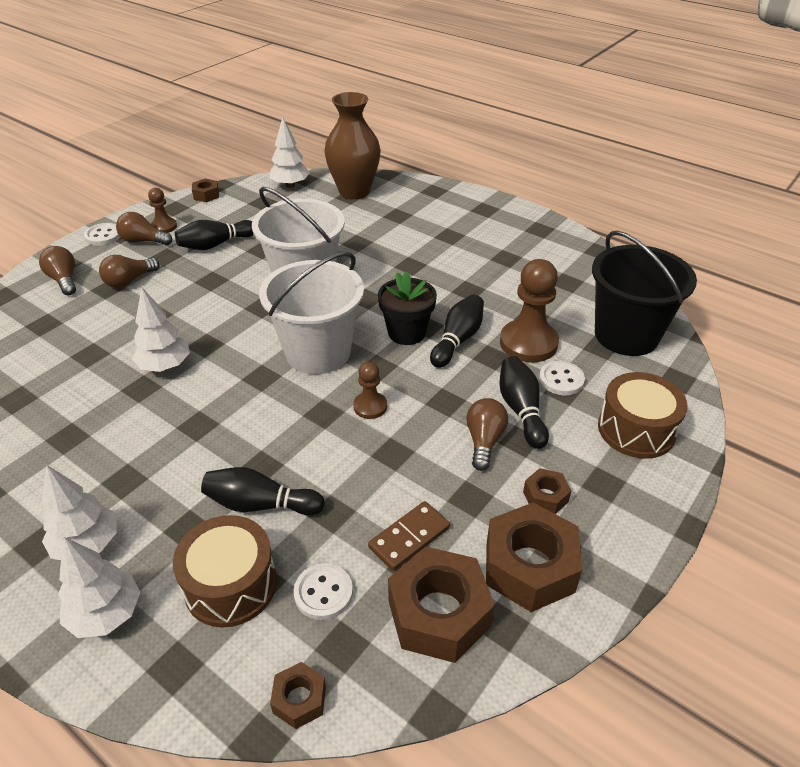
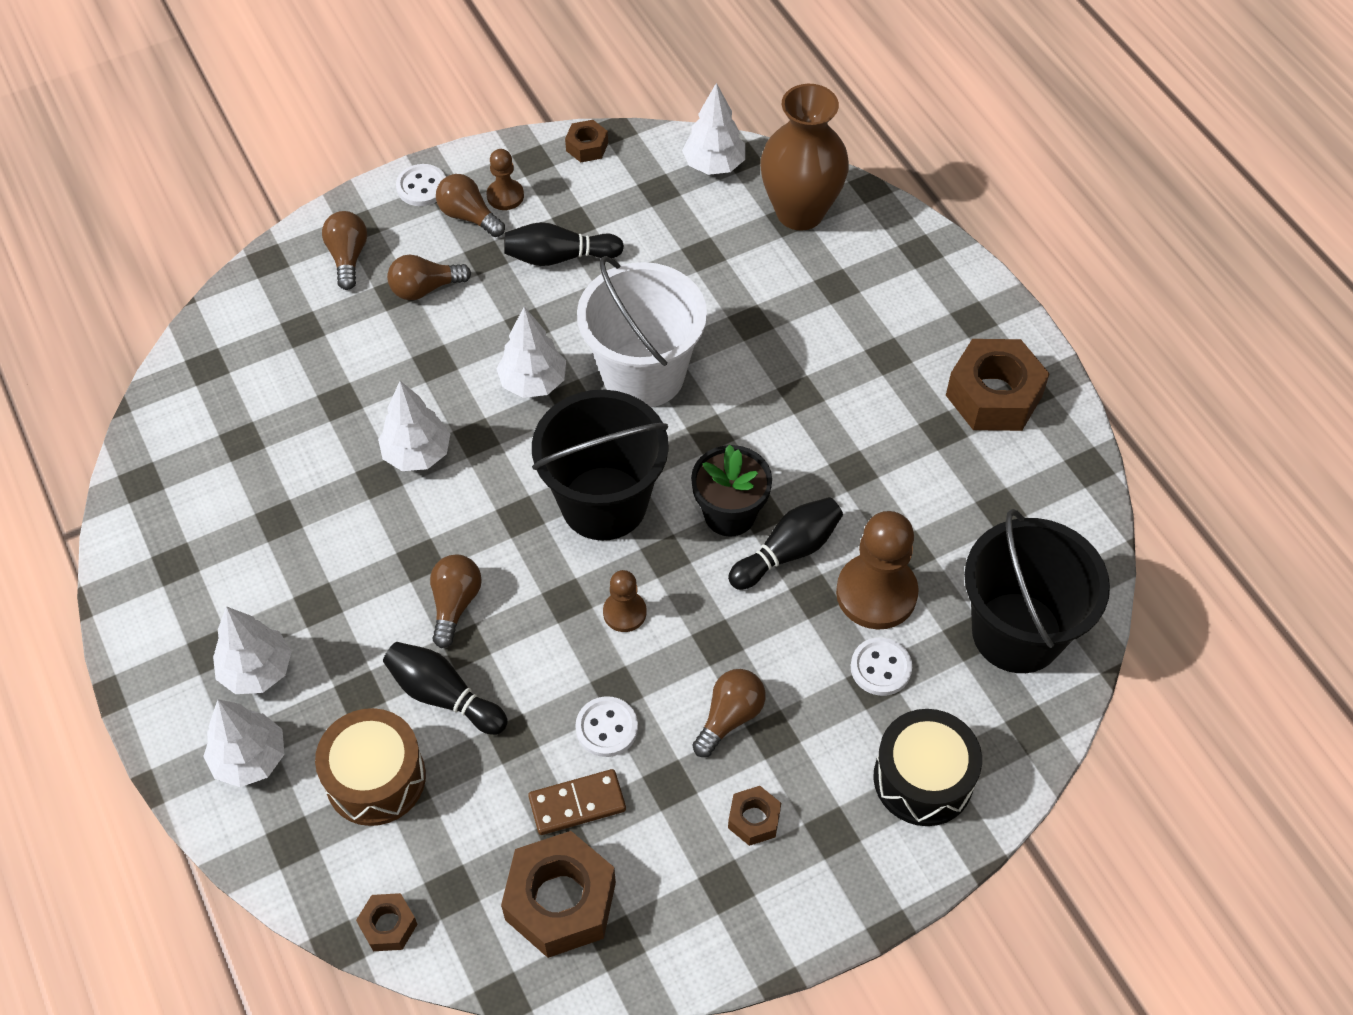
camera: 25 degrees right, 15 degrees up
(231, 306) = (533, 382): none -> white tree
(239, 443) = (455, 604): none -> brown light bulb
(318, 352) = (604, 503): white bucket -> black bucket
(323, 593) = (460, 827): white button -> white button (606, 728)
(521, 410) = (801, 692): black bowling pin -> none
(529, 566) = (683, 893): brown nut -> brown nut (994, 396)
(636, 429) = (923, 778): brown drum -> black drum

